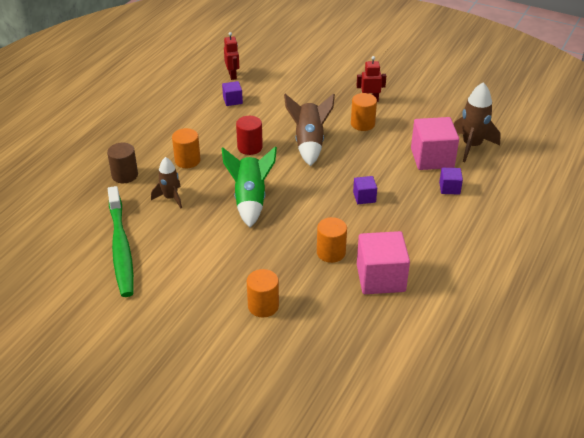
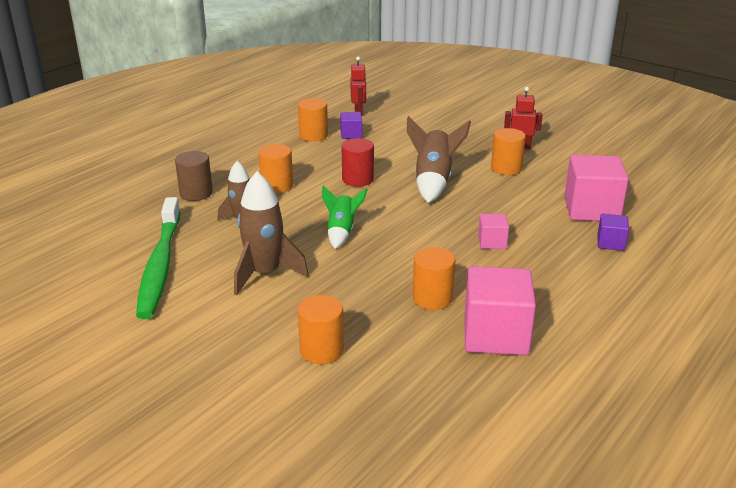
camera: 10 degrees right, 10 degrees down
(202, 105) = (313, 136): none -> orange cylinder
(250, 200) = (341, 232): green rocket -> green rocket, size x0.64
(364, 197) = (492, 242): purple cube -> pink cube
(471, 146) = (647, 201): brown rocket -> brown rocket (265, 274)

